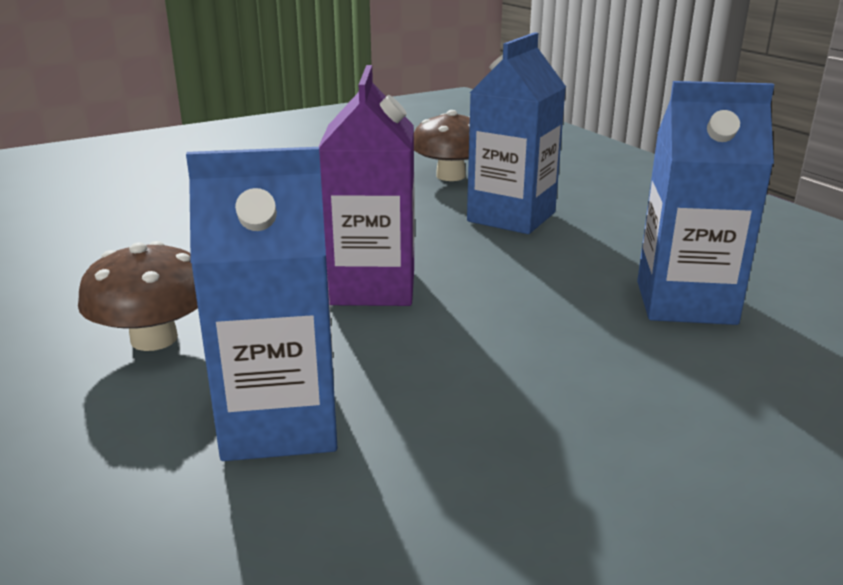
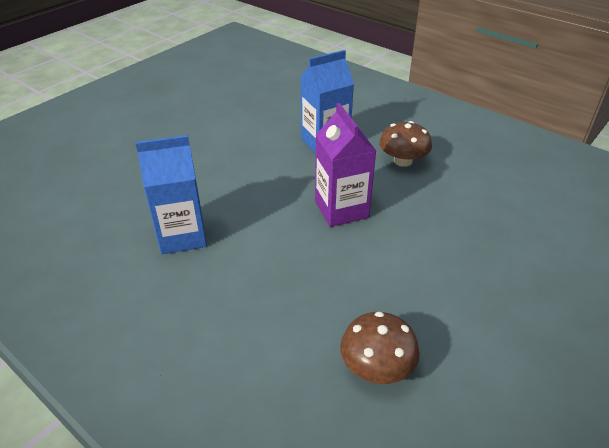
camera: 160 degrees right, 15 degrees up
(511, 217) = (297, 302): blue carton -> none

